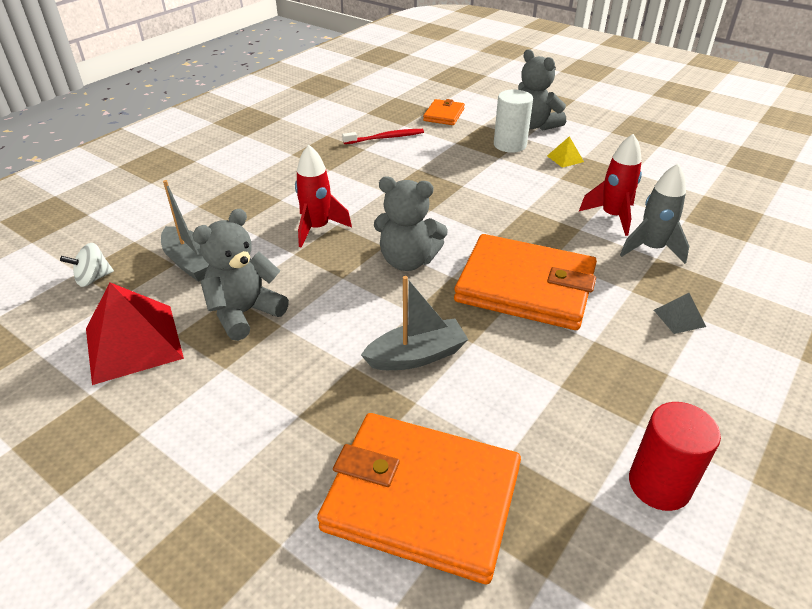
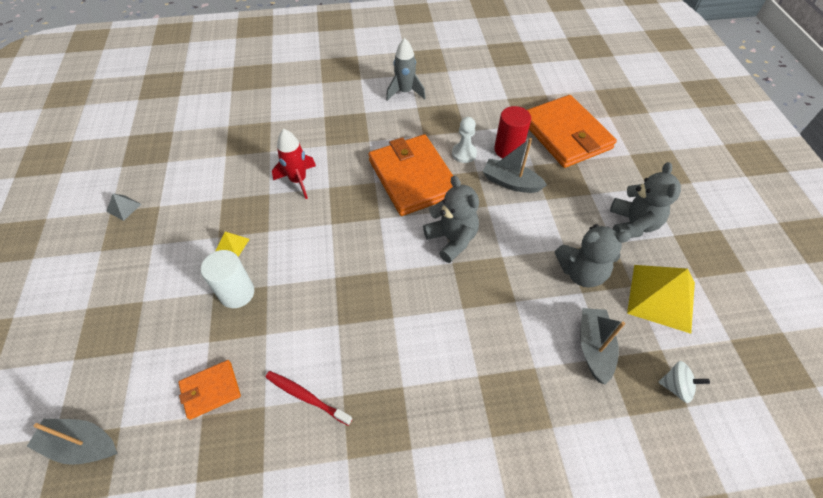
camera: 135 degrees left, 15 degrees up
(133, 343) = (661, 297): red pyramid -> yellow pyramid
(317, 228) = (479, 314): red rocket -> none
(469, 79) = (82, 445): none -> grey boat
(516, 352) = (464, 153): none -> white pawn
(534, 125) = (179, 301): grey teddy bear -> grey teddy bear (632, 224)
(651, 249) = (319, 150): grey rocket -> grey rocket (405, 92)
(659, 484) = (478, 88): red cylinder -> red cylinder (508, 150)
(679, 318) = (373, 118): grey pyramid -> grey pyramid (124, 207)

